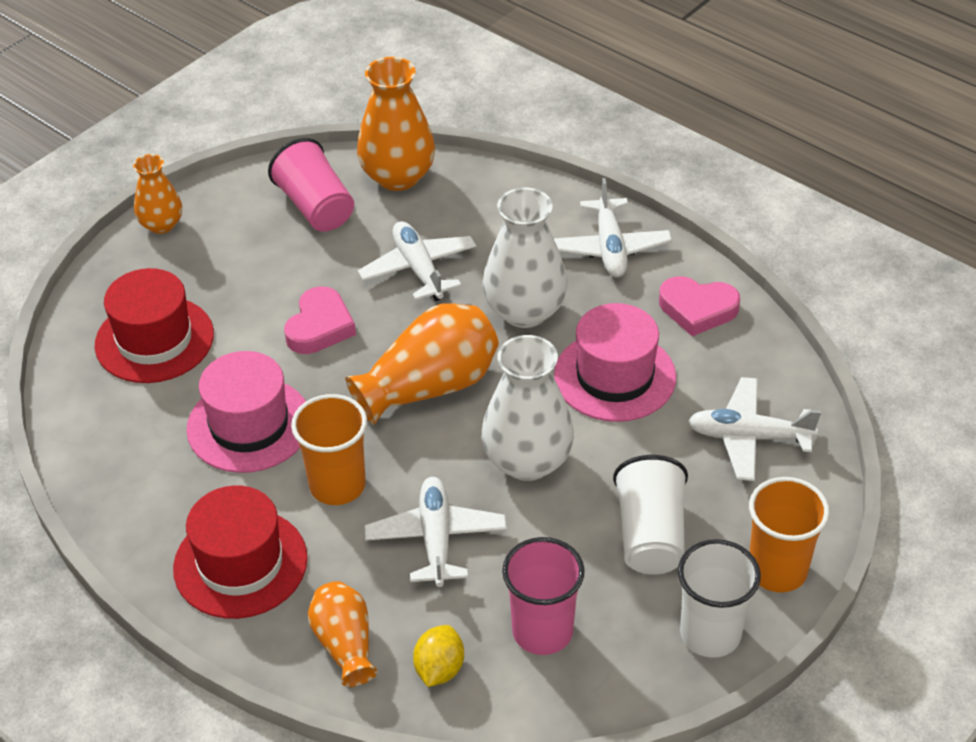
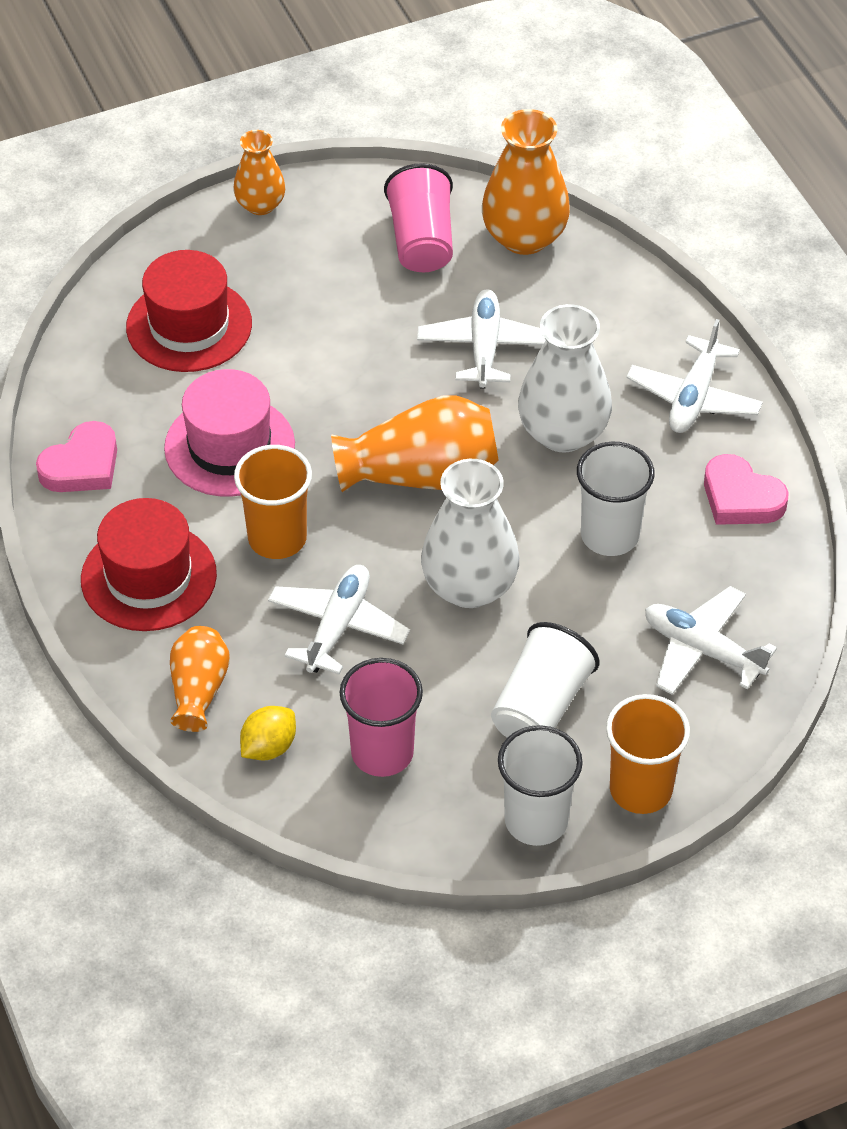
camera: 25 degrees right, 5 degrees up
(320, 326) = (352, 372): pink heart -> pink heart (82, 465)
(615, 376) = (609, 535): pink hat -> white cup

